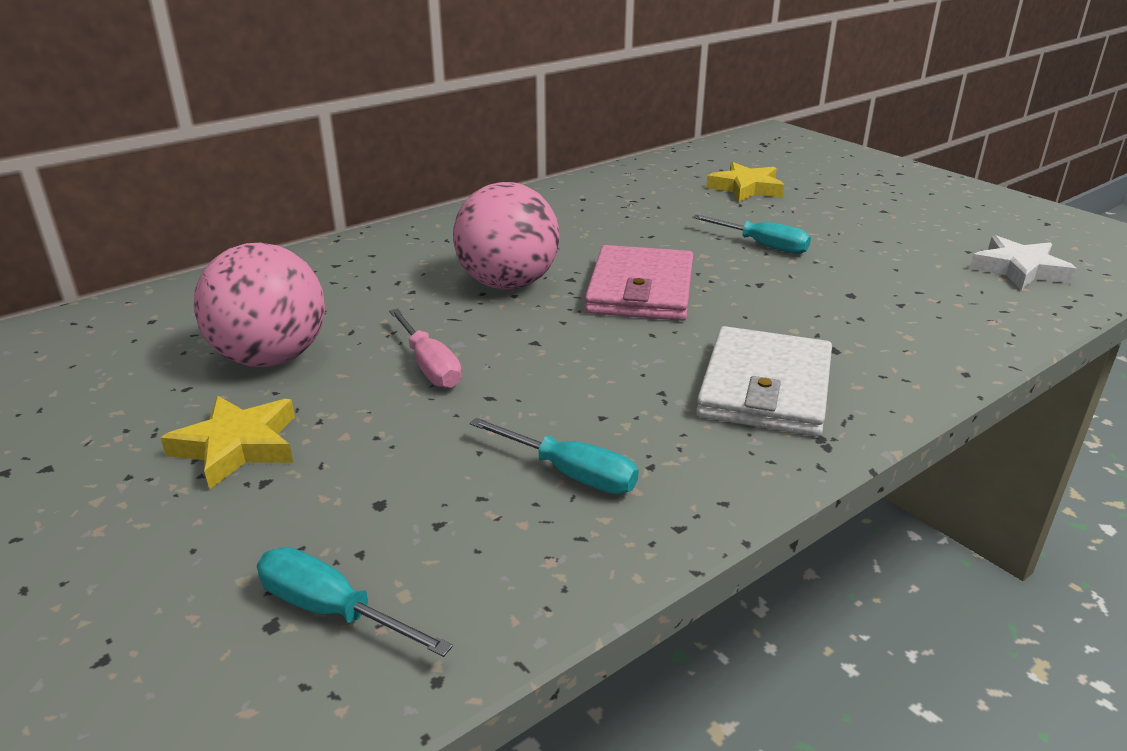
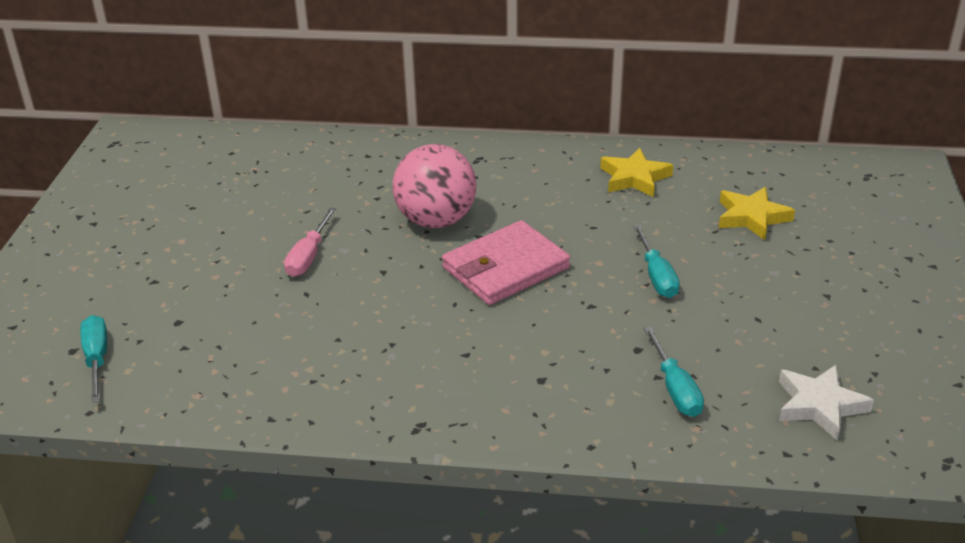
camera: 45 degrees right, 5 degrees up
(237, 446) = (168, 255): yellow star -> yellow star (634, 178)
(271, 358) = (248, 208): pink ball -> none
(570, 473) = (272, 360): turquoise screwdriver -> turquoise screwdriver (675, 389)
(765, 388) = (450, 377): white wallet -> none

